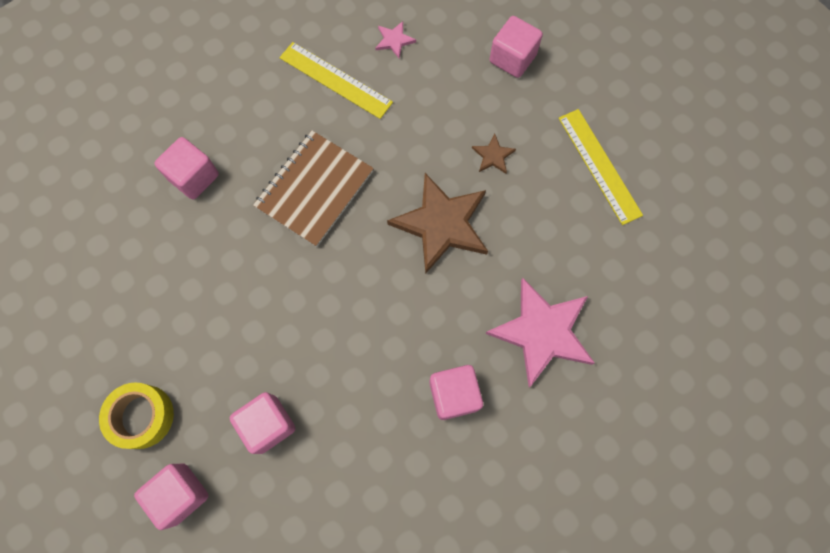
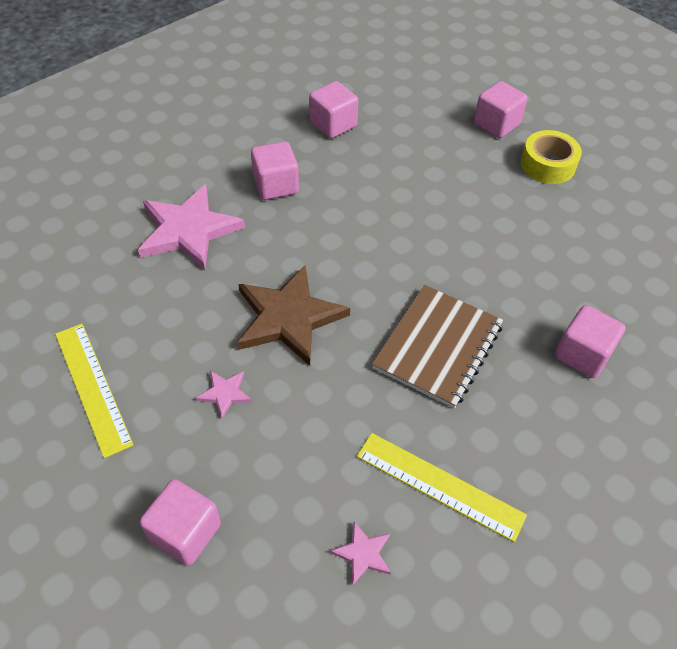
camera: 175 degrees right, 20 degrees down
(268, 424) = (438, 163): pink cube -> pink cube (333, 124)
(493, 156) = (225, 393): brown star -> pink star

